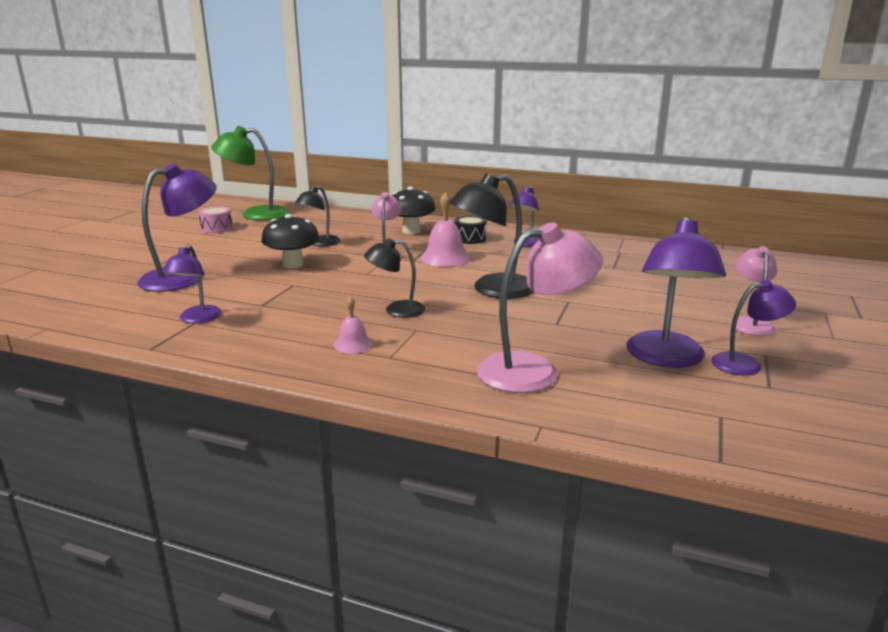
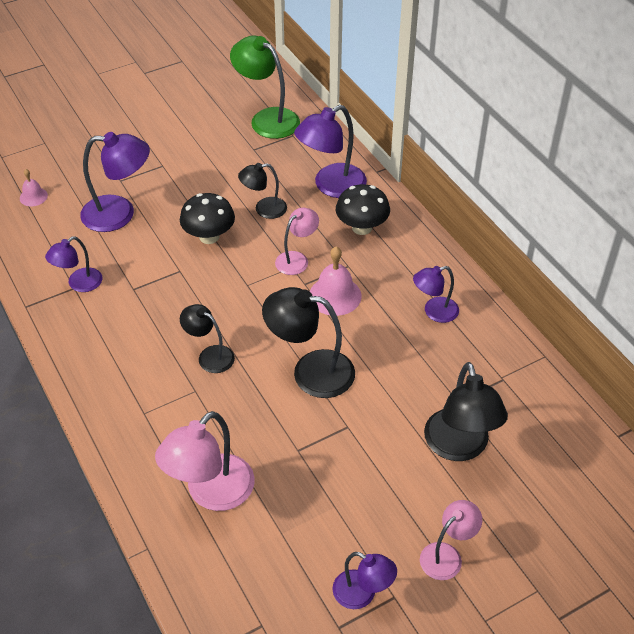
camera: 40 degrees right, 25 degrees up
(217, 228) = (213, 134): pink drum -> none
(353, 344) = (138, 382): pink bell -> pink bell (33, 196)
(470, 238) = (396, 272): black drum -> none
(533, 370) = (211, 493): pink lamp -> pink lamp turned 105 degrees clockwise
(654, 282) = (459, 447): none -> black lamp
(666, 358) = (315, 546): purple lamp -> purple lamp (331, 186)

